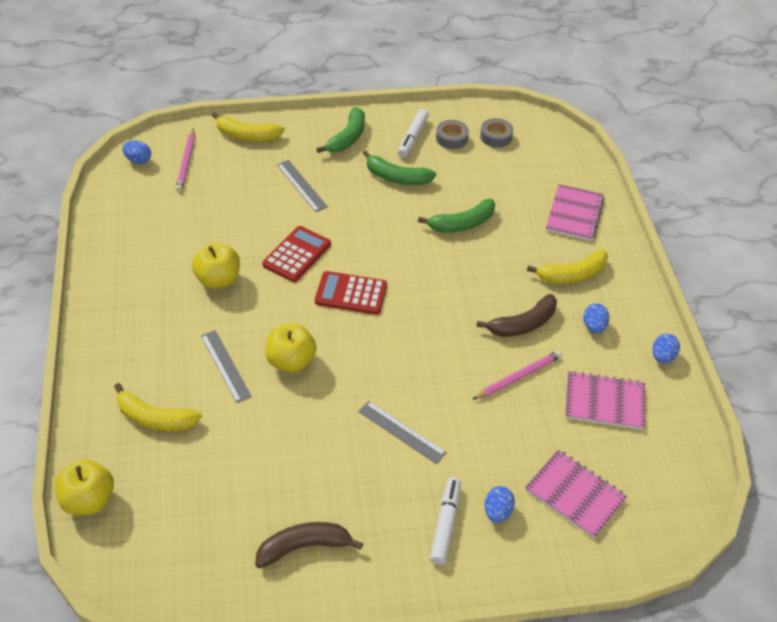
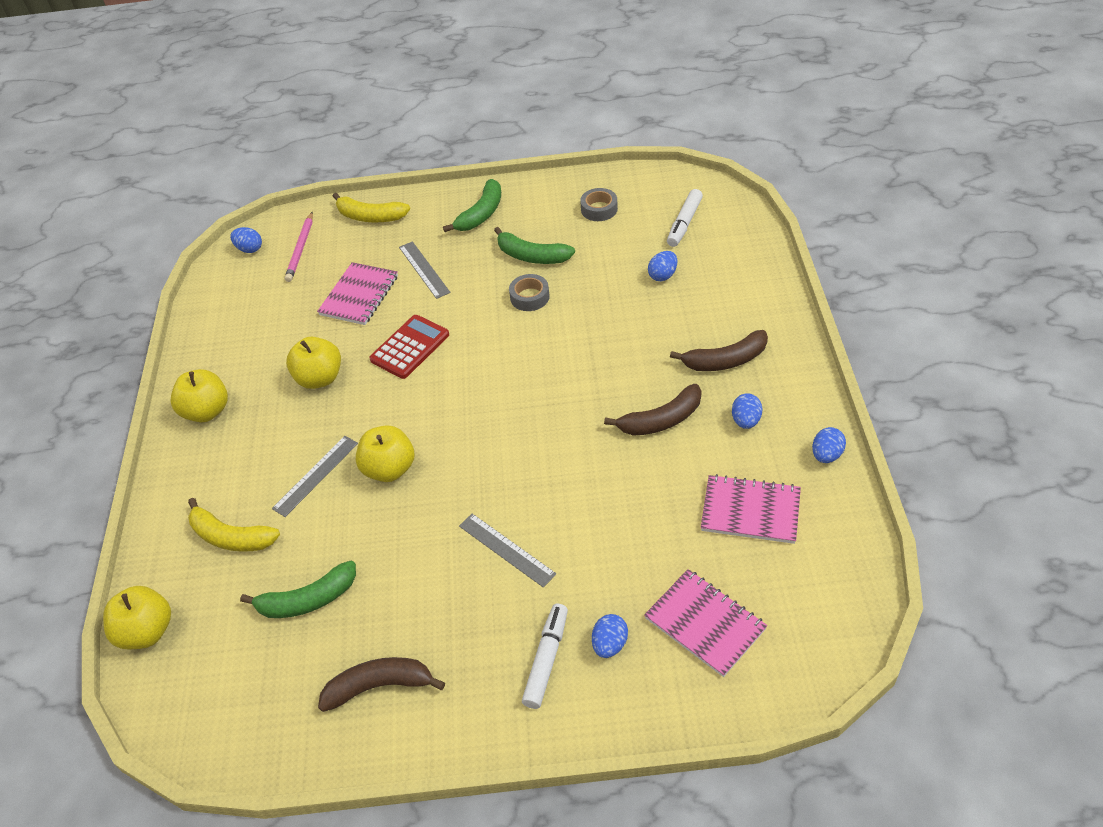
camera: 10 degrees right, 0 degrees up
(118, 306) = (207, 411): none -> yellow apple
(225, 365) = (316, 475): grey ruler -> grey ruler turned 60 degrees clockwise
(351, 294) = (466, 390): red calculator -> none
(413, 138) = (555, 211): white marker -> white marker (684, 223)
(462, 224) = (601, 306): green banana -> green banana (308, 600)
(496, 137) = (650, 205): grey tape -> grey tape (529, 297)
(512, 199) = (663, 275): none -> blue egg
(518, 377) = (650, 482): pink pencil -> none
(572, 275) = (725, 360): yellow banana -> brown banana
(574, 214) = (734, 290): pink notebook -> pink notebook (359, 296)

